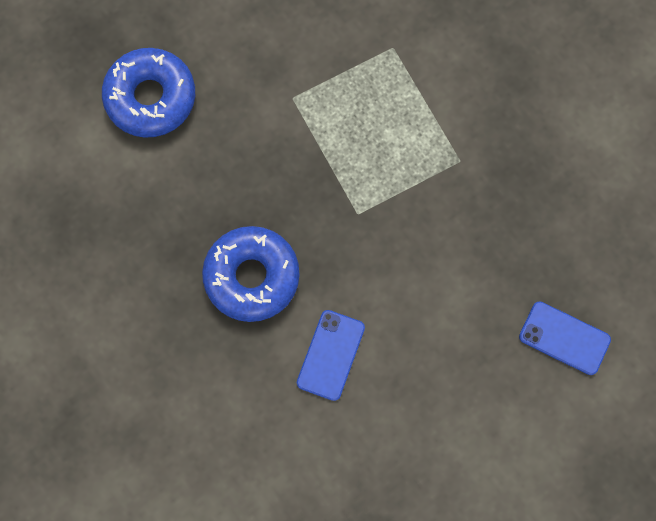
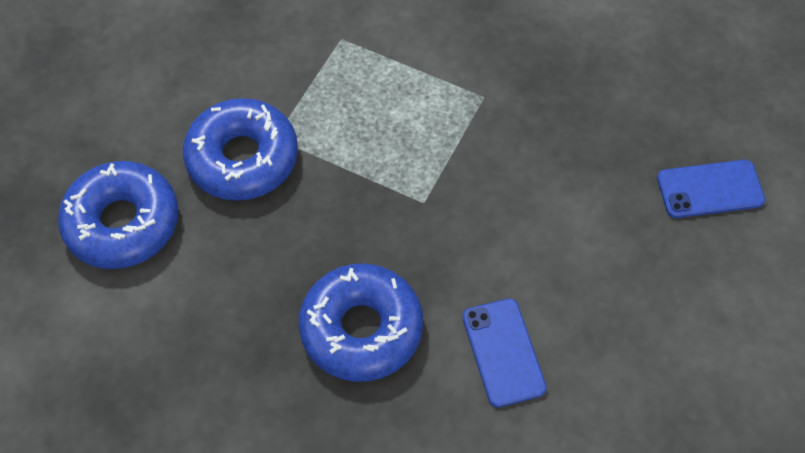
camera: 35 degrees left, 15 degrees down
(259, 100) = (242, 158): none -> blue donut

